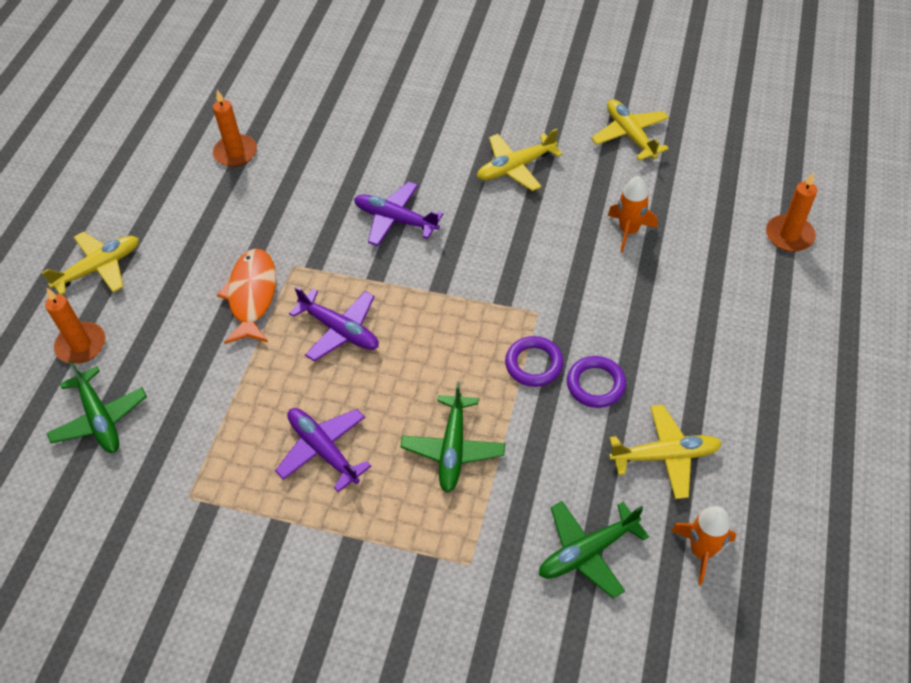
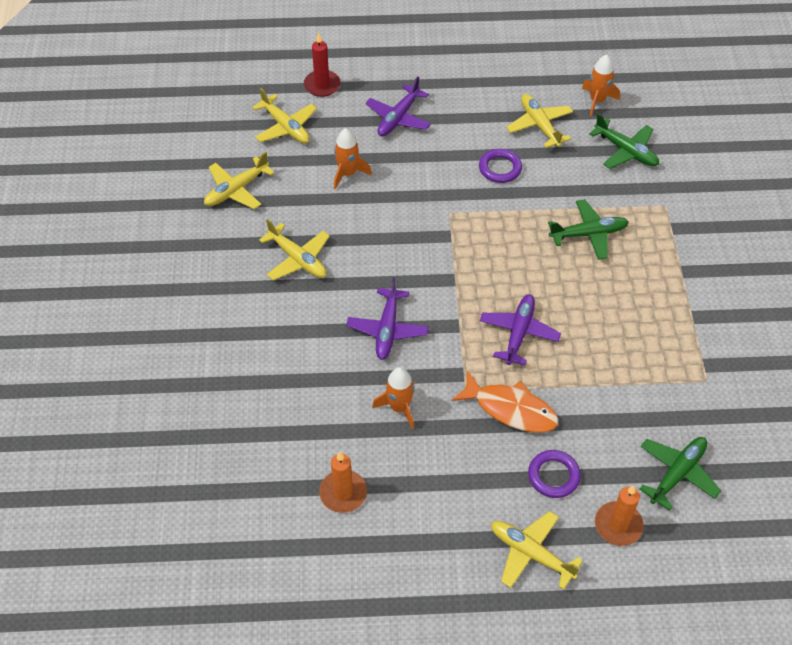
camera: 110 degrees left, 0 degrees up
(252, 296) = (510, 409): orange fish -> orange fish turned 135 degrees counterclockwise
(300, 209) = (399, 407): none -> orange rocket
(323, 450) = (627, 309): purple plane -> purple plane (398, 118)
(534, 364) = (497, 205): purple ring -> purple ring (553, 476)
(720, 190) = (286, 127): none -> yellow plane
(789, 235) = (322, 85): orange candle -> red candle

